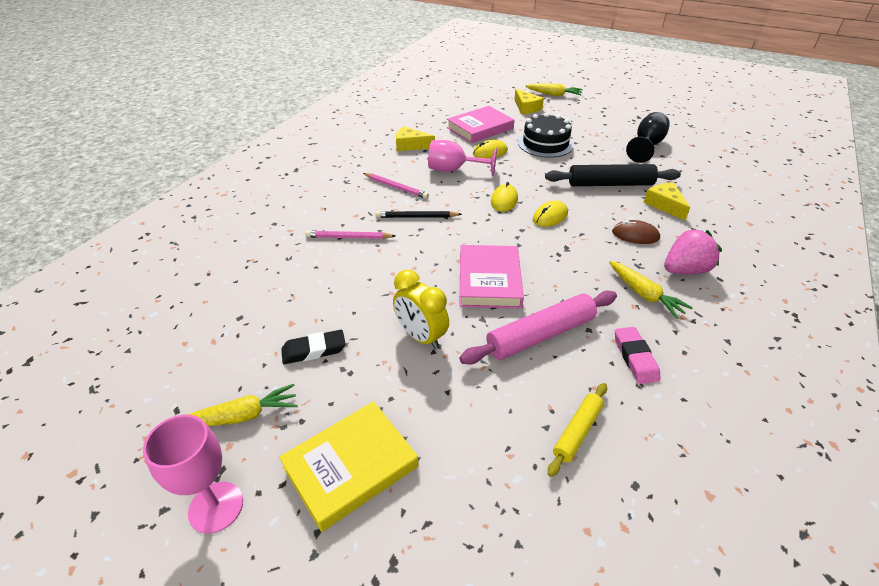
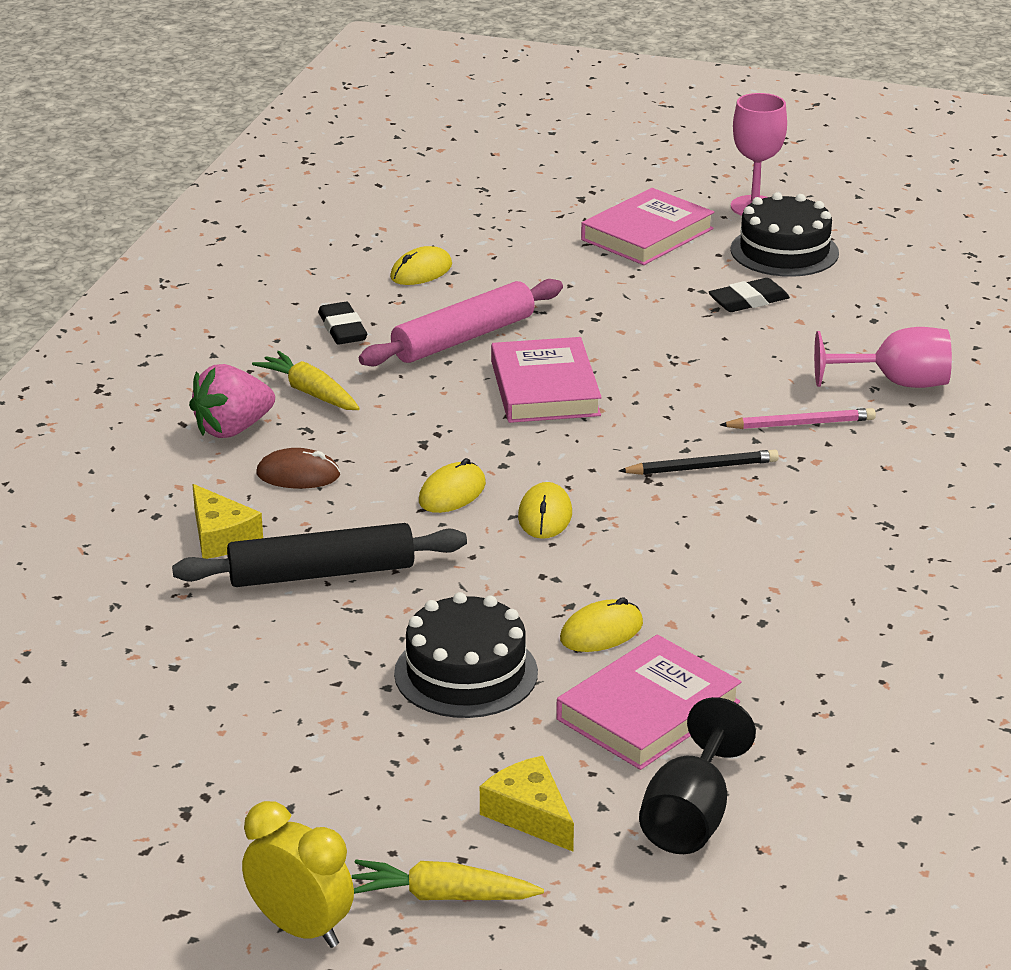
camera: 170 degrees right, 10 degrees down
(242, 416) = (784, 251): yellow carrot -> black cake
(350, 466) = (647, 234): yellow book -> pink book
(396, 187) = (774, 520): pink pencil -> none
(410, 145) = (804, 632): yellow cheese -> none
(421, 337) = (620, 323): yellow clock -> yellow clock (301, 928)
(453, 170) = (671, 573): pink goblet -> pink goblet (896, 383)
(577, 432) = (421, 271): yellow rolling pin -> yellow mouse
(635, 358) = (342, 329): pink eraser -> black eraser
(646, 146) = (202, 694): black goblet -> black goblet (690, 817)

